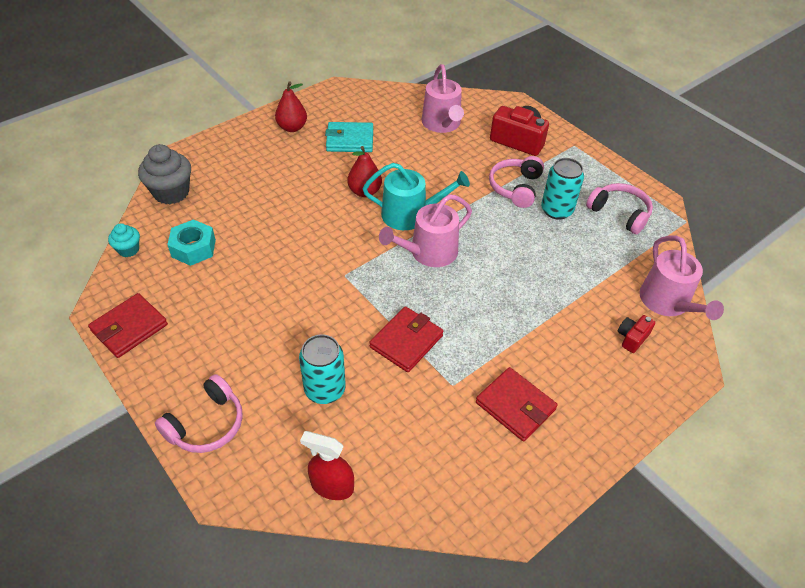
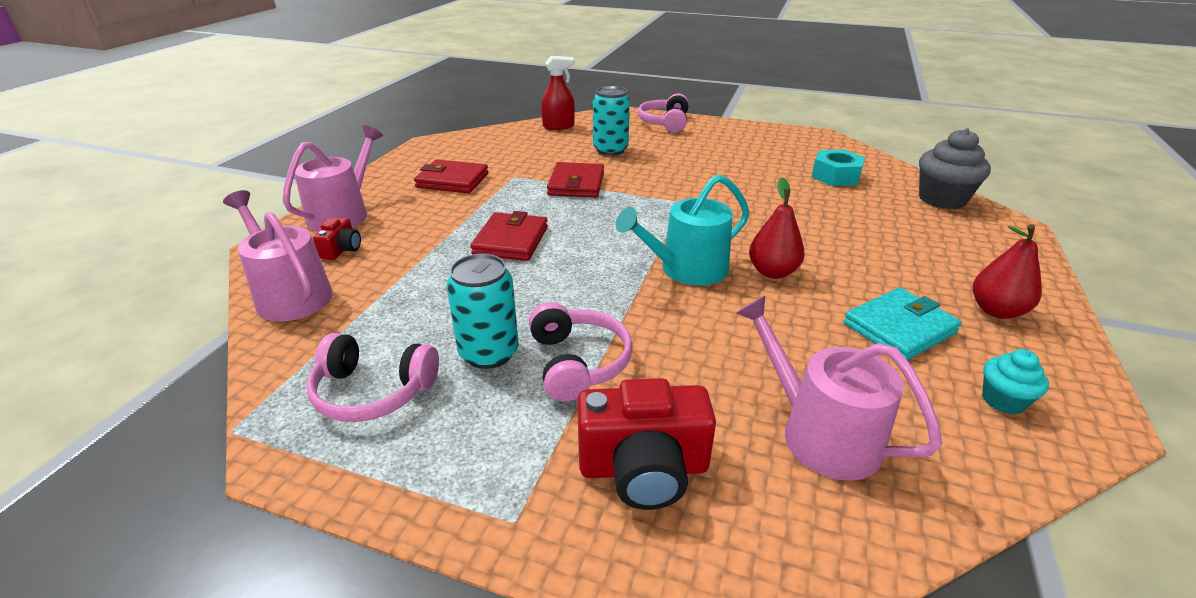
camera: 150 degrees right, 15 degrees down
(128, 249) = (877, 160): turquoise cupcake -> turquoise cupcake (1003, 400)
(129, 328) = (786, 135): red wallet -> red wallet (511, 241)
(429, 252) = (623, 243): pink watering can -> pink watering can (343, 214)

